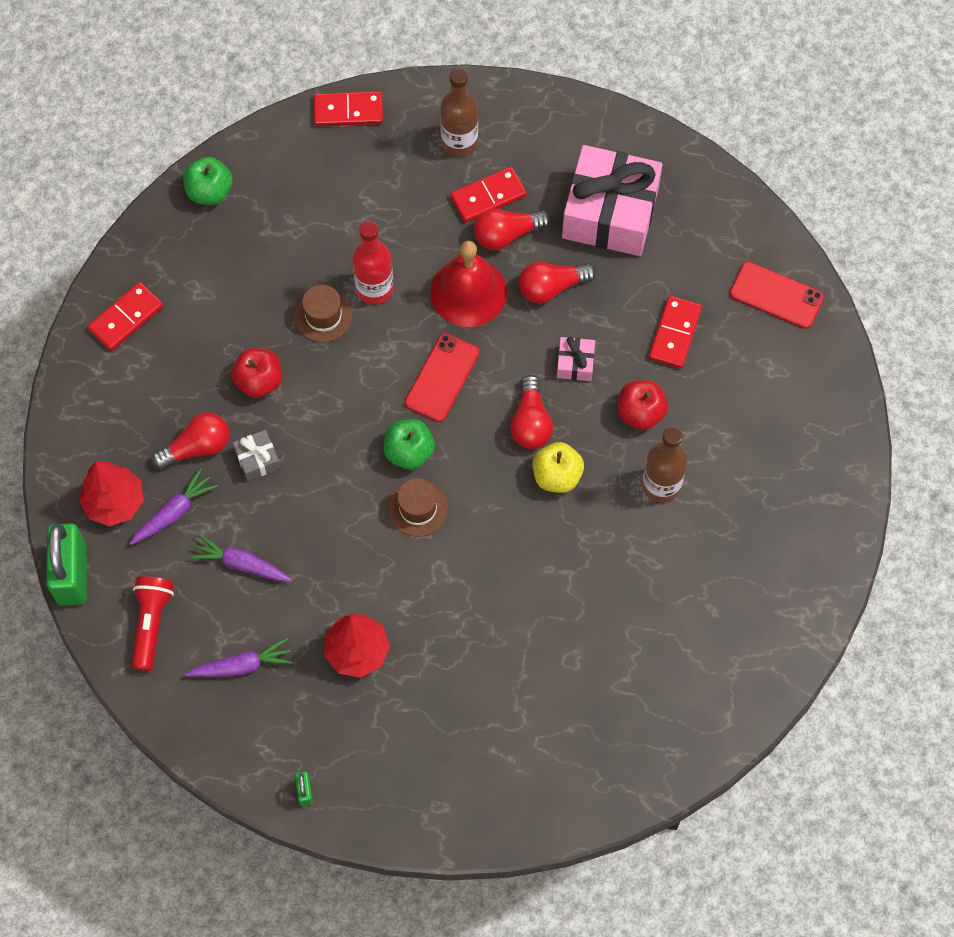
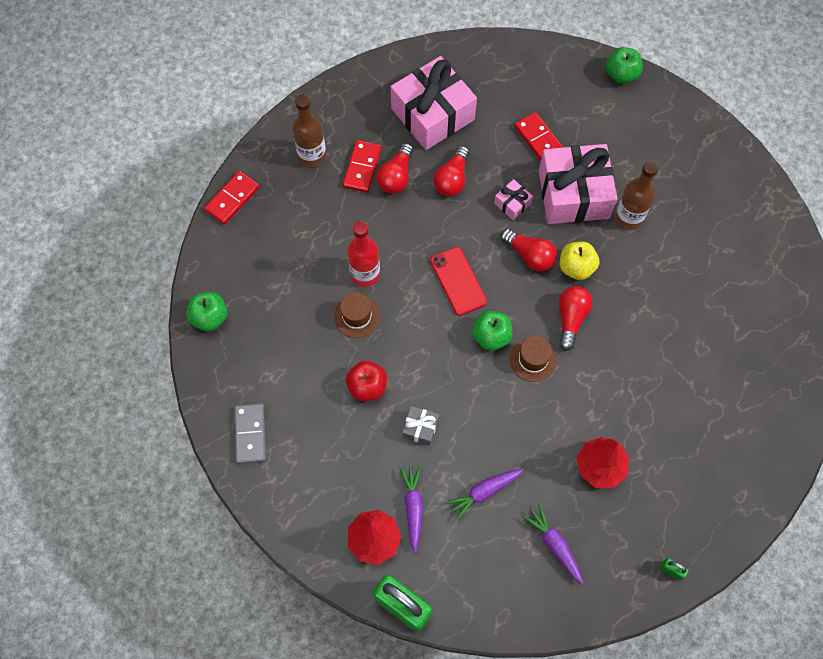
camera: 50 degrees left, 0 degrees up
(126, 318) = (250, 434): red domino -> grey domino
(151, 623) = (479, 580): red flashlight -> none
(197, 447) = (380, 458): red light bulb -> red light bulb (571, 319)
(242, 666) = (554, 545): purple carrot -> purple carrot turned 60 degrees counterclockwise
(468, 292) = (415, 224): red bell -> none
(640, 413) = (573, 194): red apple -> pink gift
(776, 295) = (560, 73): red phone -> none
(832, 356) = (621, 74): none -> green apple

